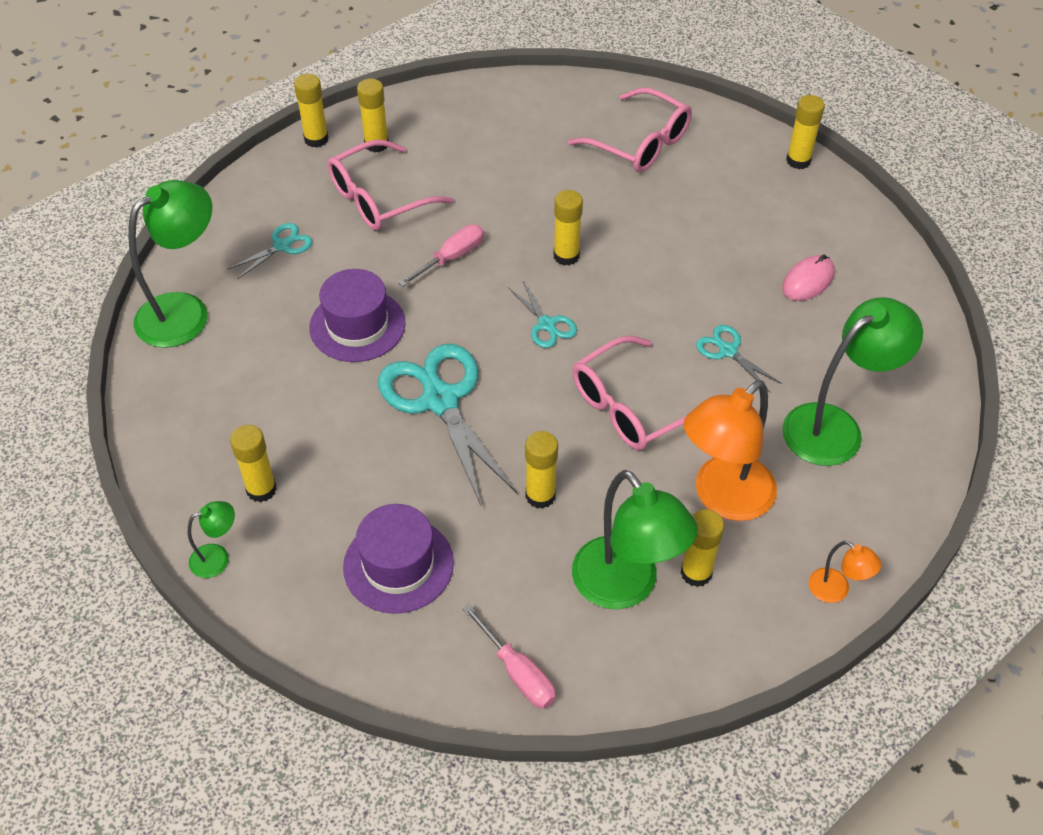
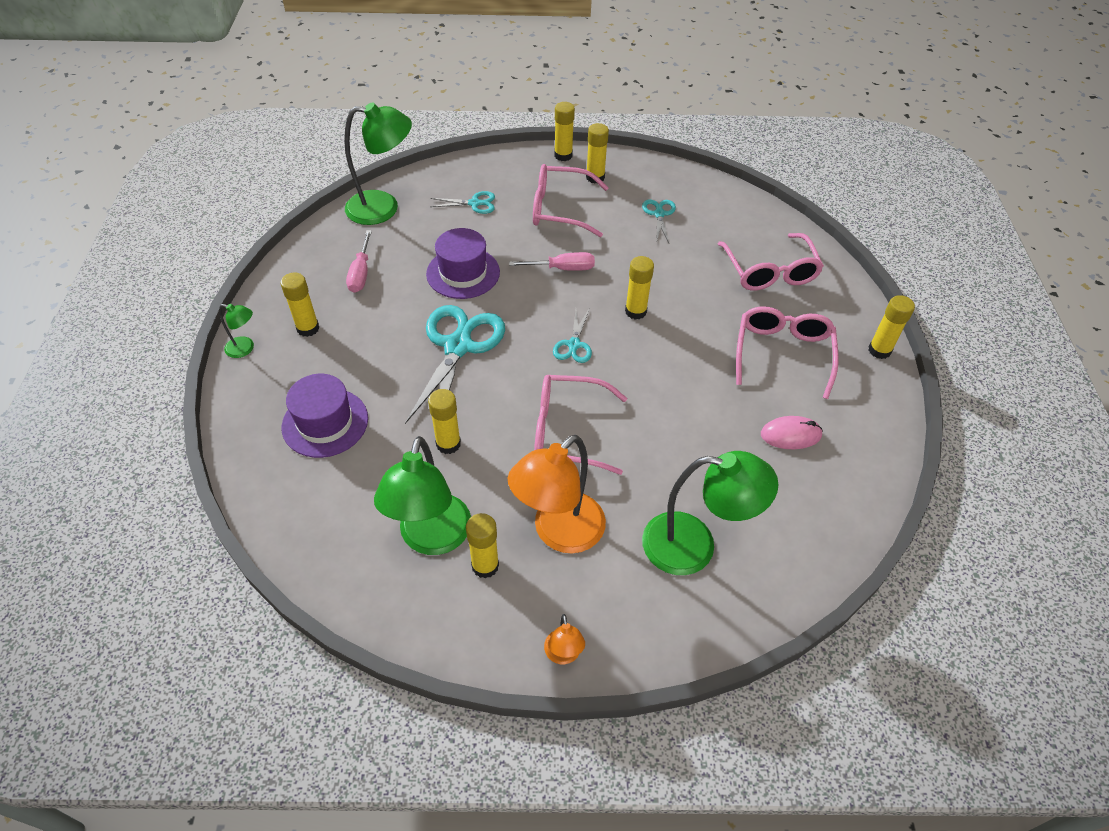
camera: 40 degrees right, 0 degrees up
(517, 672) = (312, 537): pink screwdriver -> pink screwdriver (361, 273)
(723, 498) = (559, 533): orange lamp -> orange lamp turned 45 degrees counterclockwise
(728, 351) = (675, 441): turquoise scissors -> turquoise scissors (659, 214)
(729, 213) = (782, 354): none -> pink glasses

